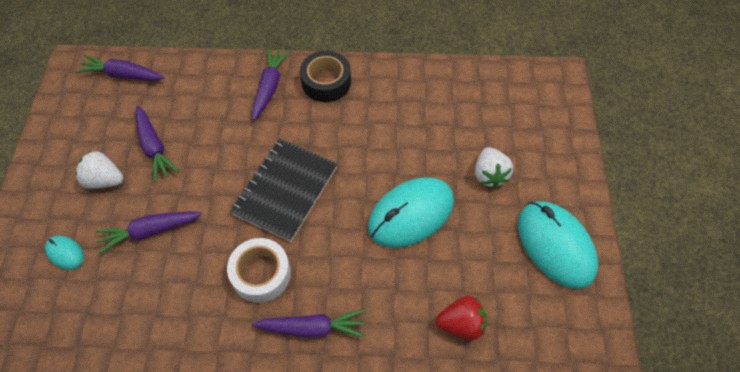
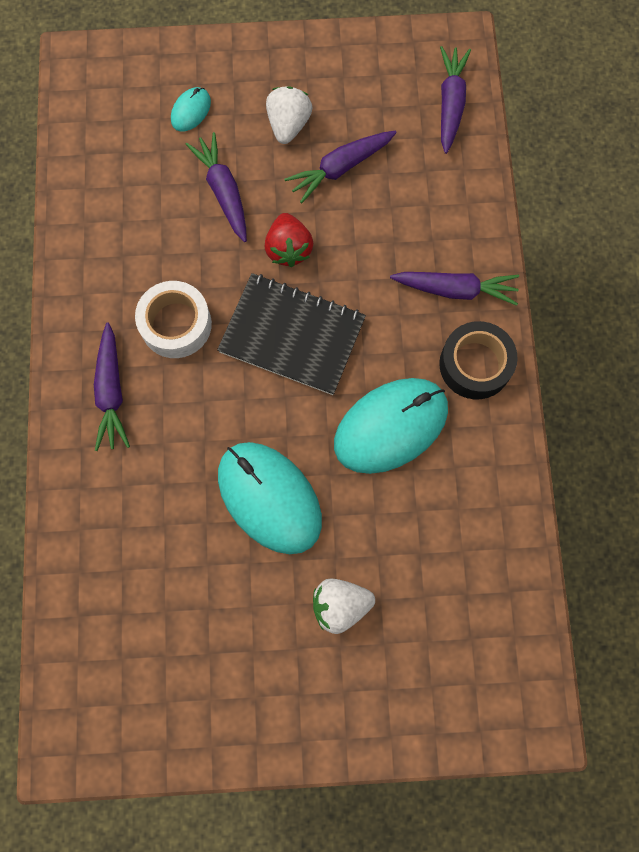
camera: 85 degrees right, 15 degrees up
(461, 324) = (121, 567): red strawberry -> red strawberry (288, 249)
(555, 245) = (235, 697): turquoise mouse -> turquoise mouse (391, 426)

